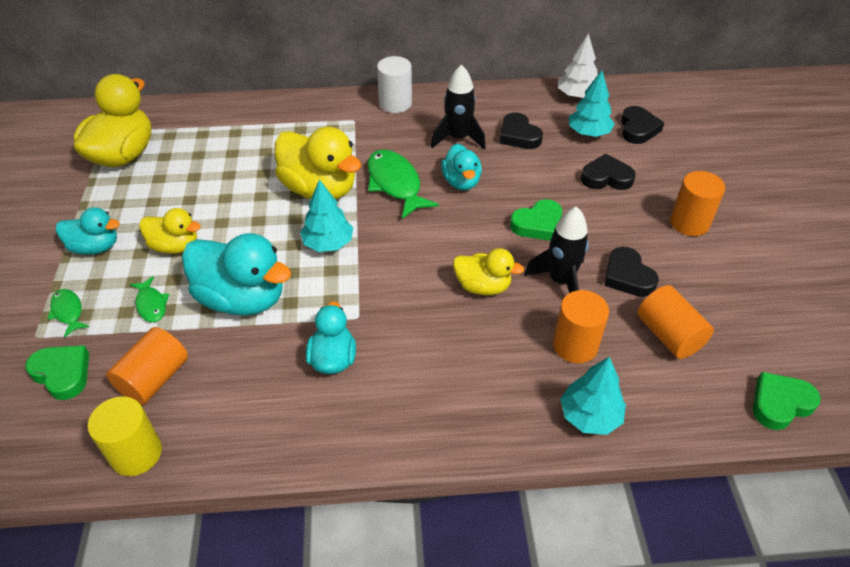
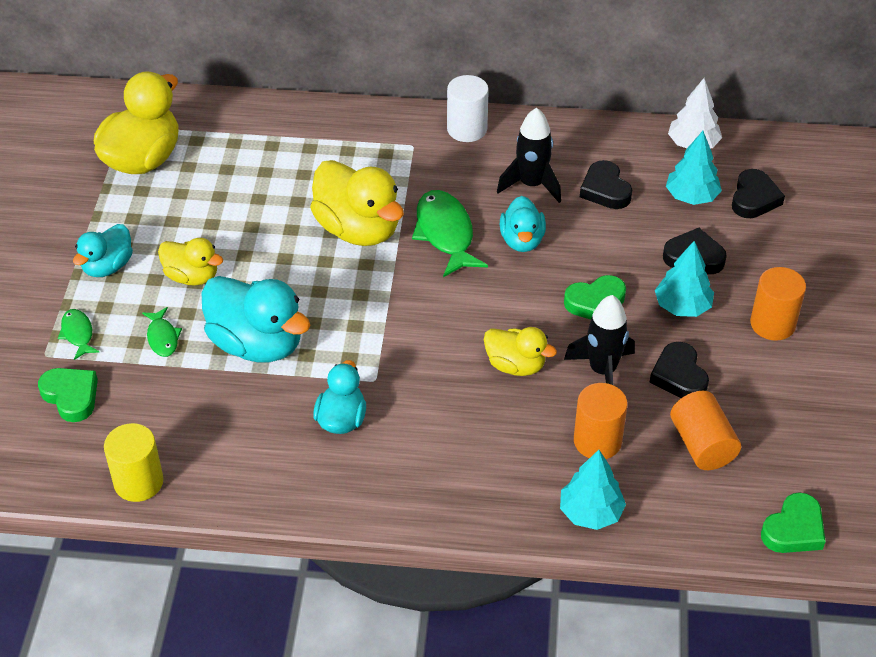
camera: 10 degrees right, 0 degrees up
(95, 247) = (107, 266): turquoise duck -> turquoise duck turned 105 degrees clockwise
(154, 379) = (160, 414): orange cylinder -> none
(328, 243) = (357, 295): turquoise tree -> turquoise tree (682, 306)
(780, 403) = (794, 529): green heart -> green heart turned 150 degrees clockwise

